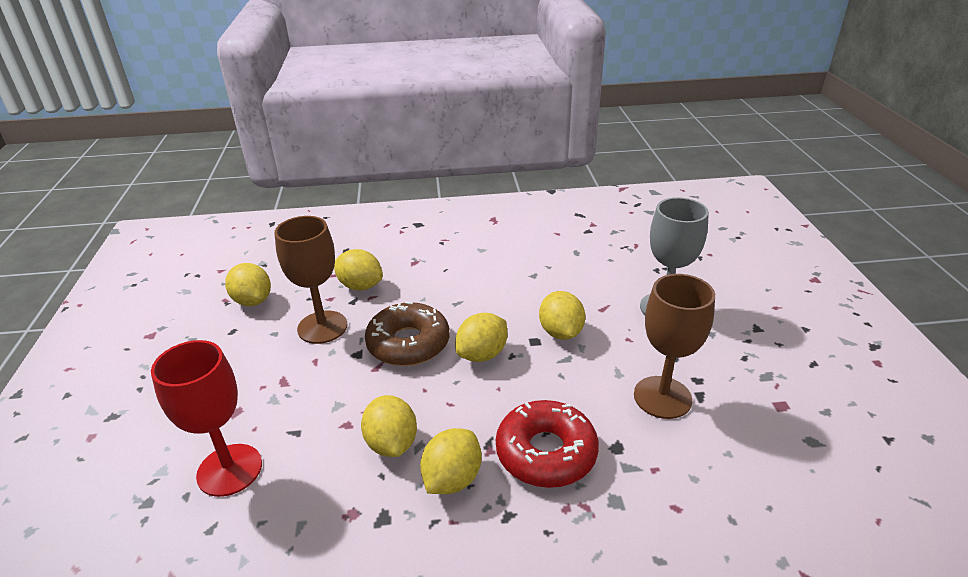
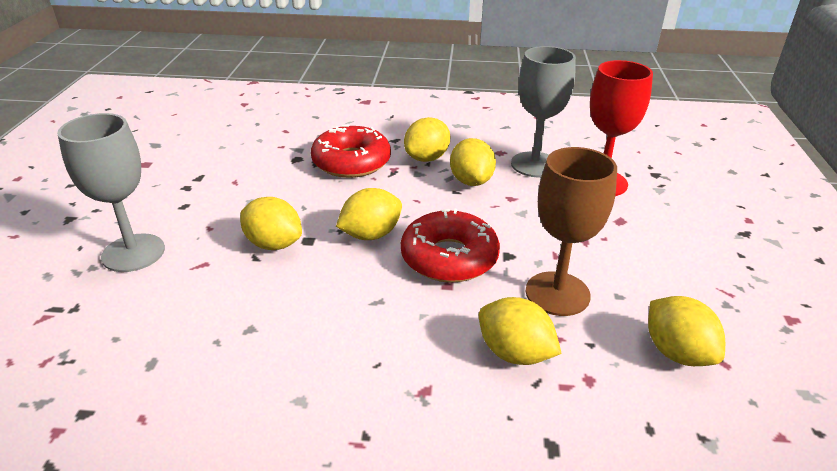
camera: 170 degrees left, 0 degrees up
(306, 492) = (535, 164): none -> grey goblet
(408, 343) = (449, 257): brown donut -> red donut
(560, 332) = (274, 244): yellow lemon -> yellow lemon turned 60 degrees counterclockwise
(662, 397) = (230, 180): brown goblet -> none

